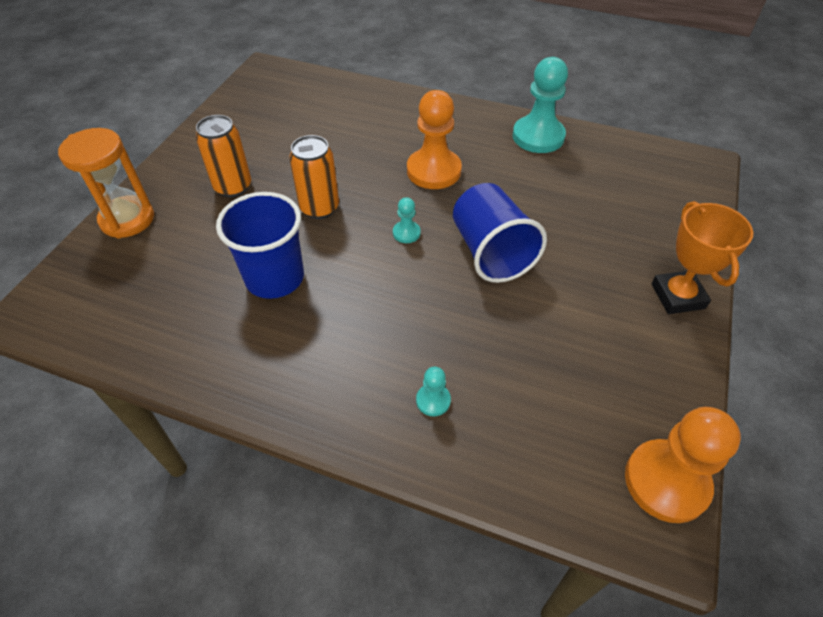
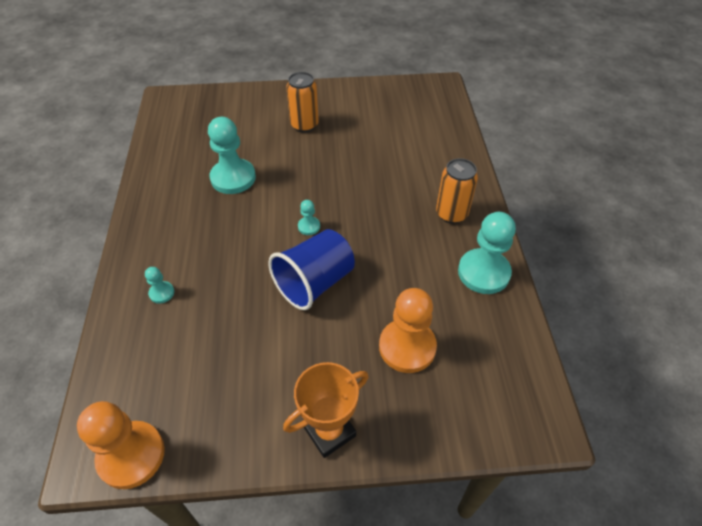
camera: 65 degrees right, 0 degrees up
(127, 219) = (250, 97): orange hourglass -> none
(275, 278) = (233, 178): blue cup -> turquoise pawn
(319, 208) = (308, 172): orange can -> orange can (451, 214)
(433, 171) = (388, 218): orange pawn -> orange pawn (407, 347)

